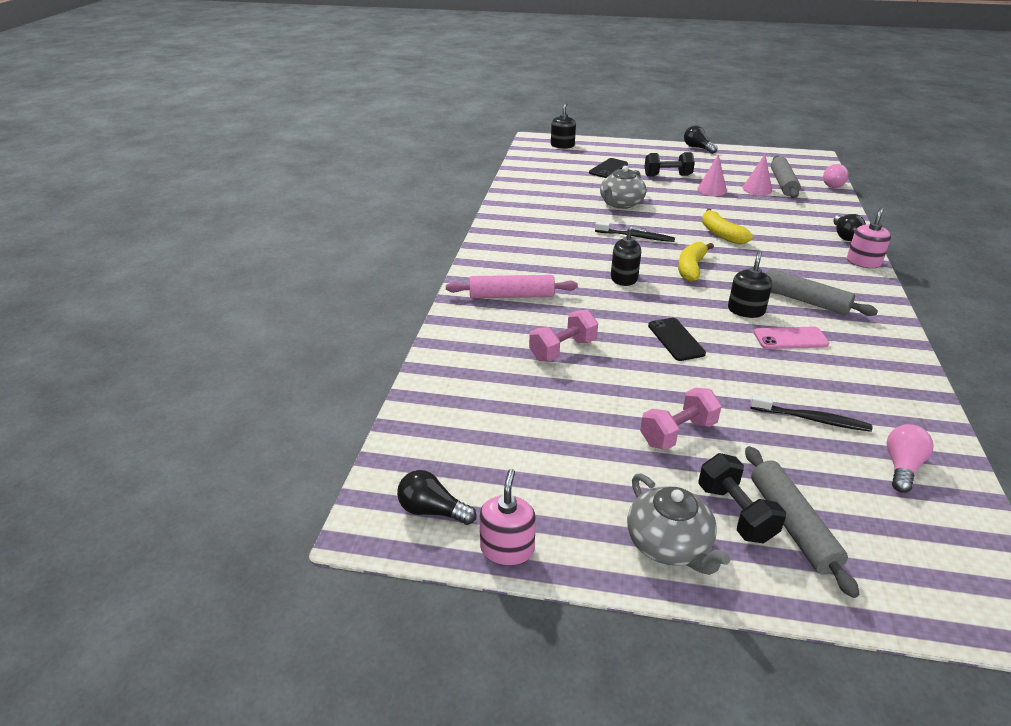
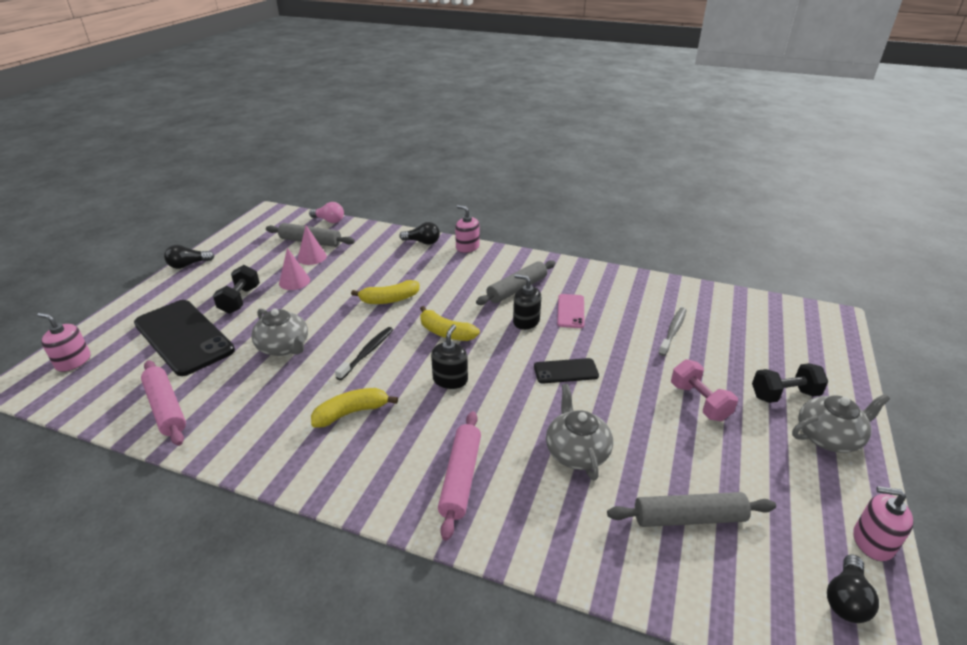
camera: 80 degrees left, 0 degrees up
(534, 181) = (166, 408): none -> pink rolling pin
(561, 242) = (351, 412): none -> yellow banana
(562, 145) = (73, 361): black soap dispenser -> pink soap dispenser
(563, 350) = (576, 451): pink dumbbell -> grey teapot
(608, 168) = (183, 337): black phone -> black phone, size x2.06
(792, 525) = (788, 372): grey rolling pin -> grey rolling pin (689, 518)
(812, 419) = (673, 331): black toothbrush -> grey toothbrush
(902, 467) = (718, 311): pink light bulb -> none

